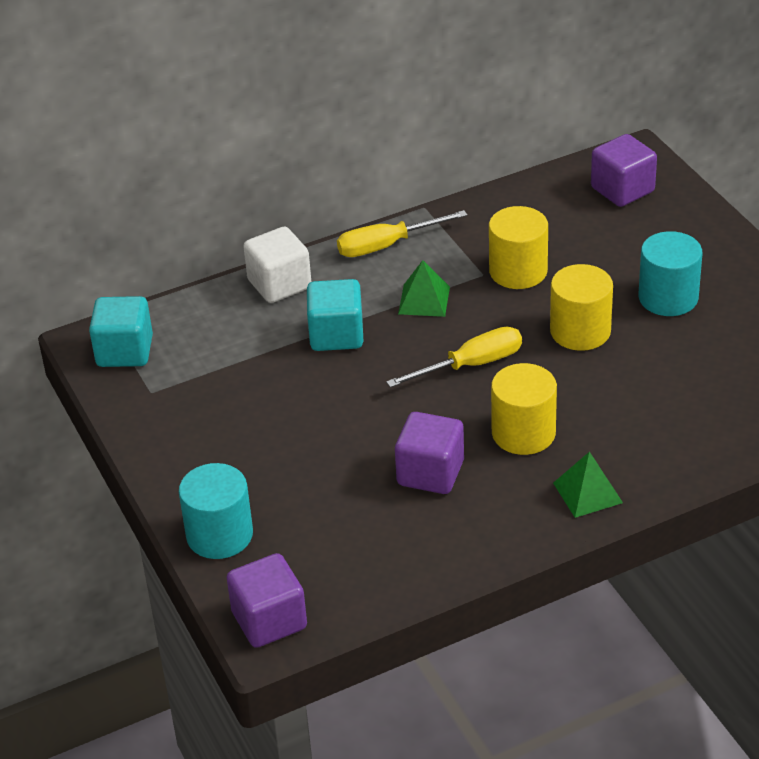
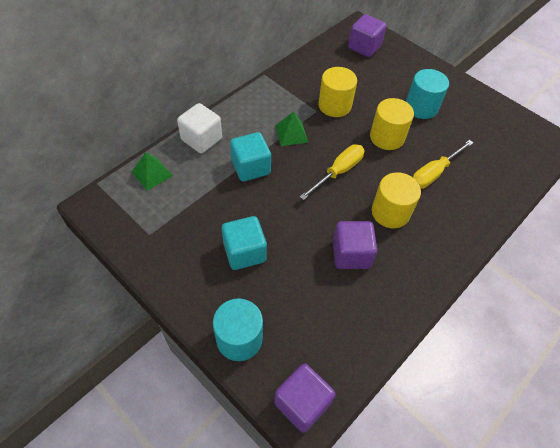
camera: 25 degrees left, 15 degrees up
(125, 351) = (120, 207): turquoise cube -> turquoise cube (244, 252)
(387, 245) = (254, 102): yellow screwdriver -> yellow screwdriver (434, 173)
(587, 492) = (447, 246): green pyramid -> green pyramid (152, 174)

